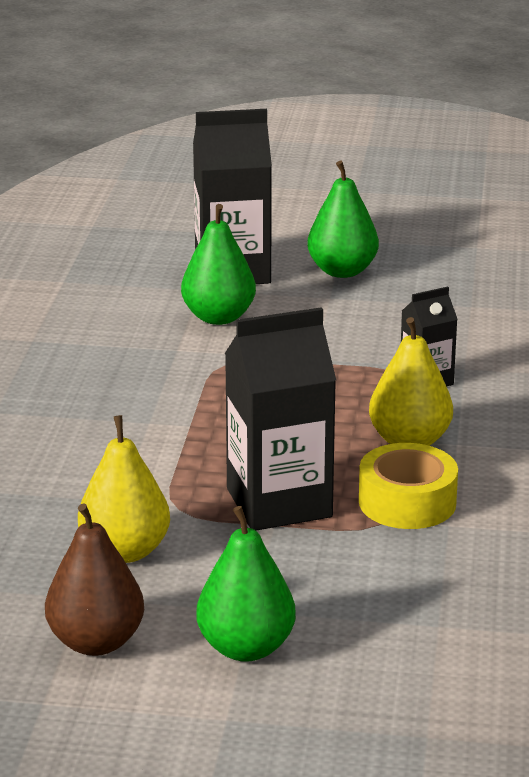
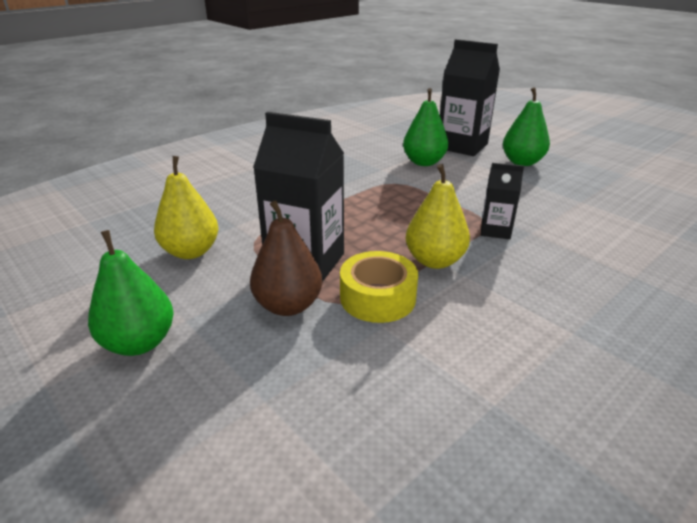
camera: 40 degrees right, 5 degrees up
(96, 642) = (89, 294): brown pear -> brown pear (288, 305)

